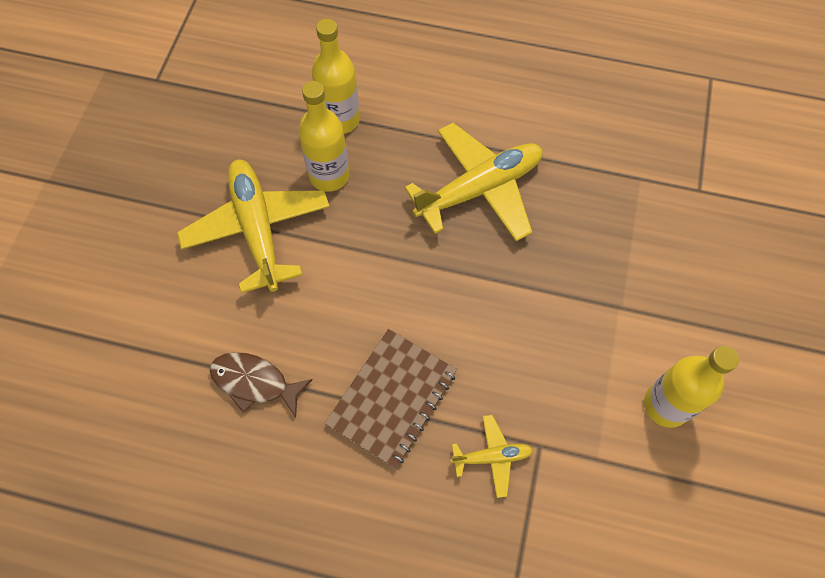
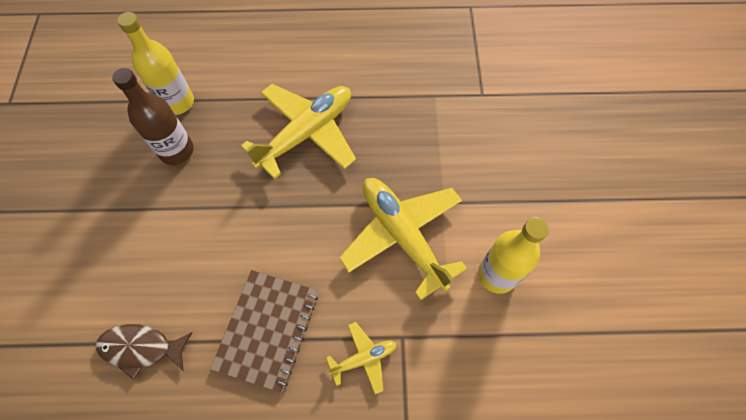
camera: 15 degrees left, 0 degrees up
(257, 229) = (121, 211): yellow plane -> yellow plane (402, 235)
(329, 175) = (176, 151): yellow bottle -> brown bottle

